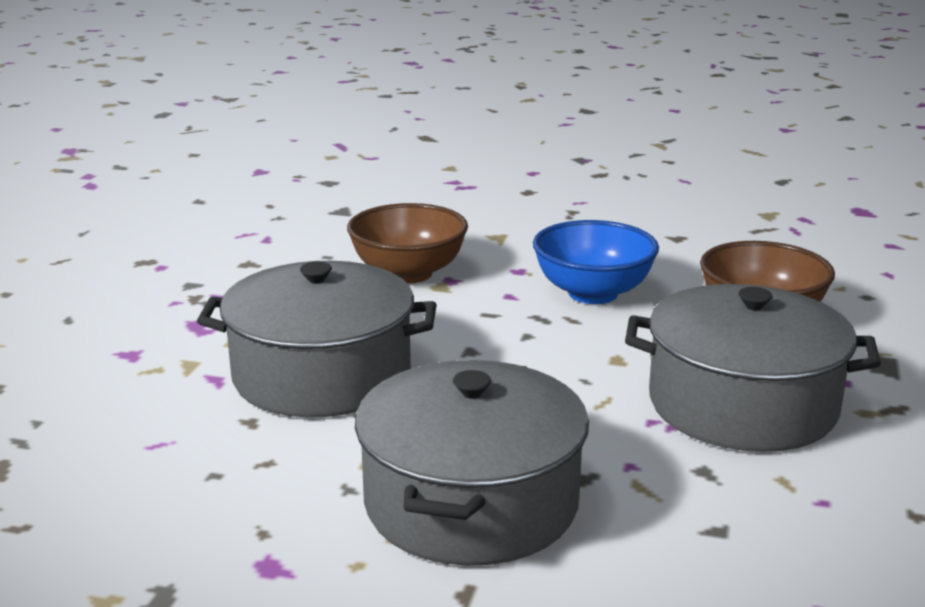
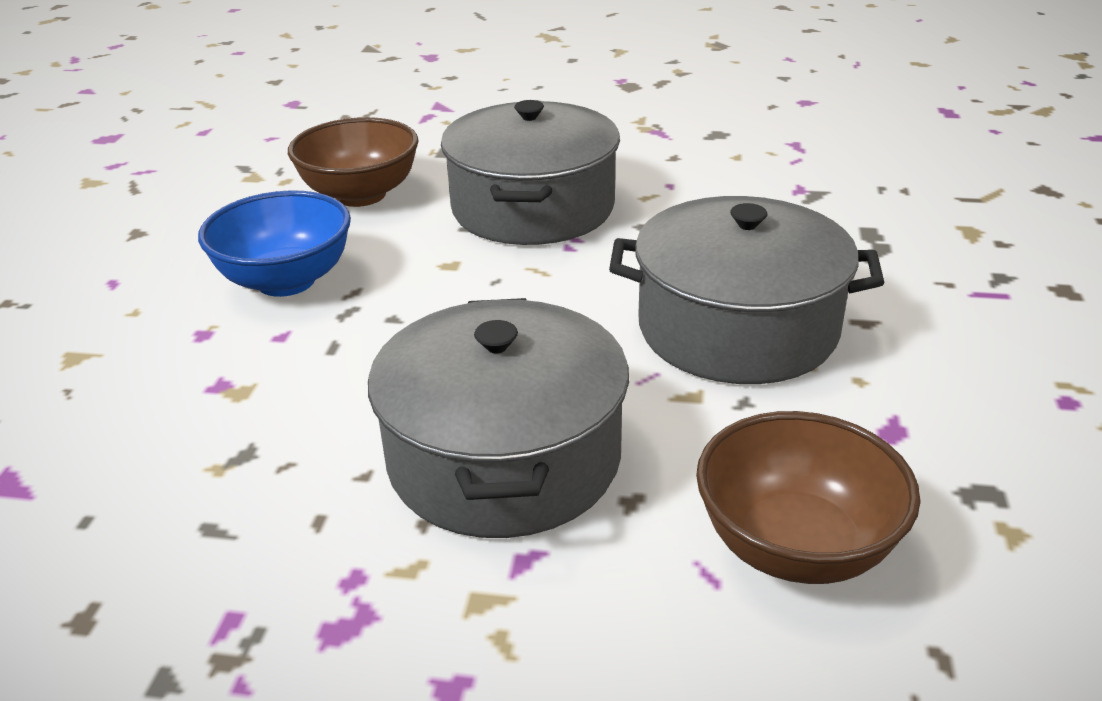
camera: 95 degrees left, 10 degrees up
(408, 273) = (187, 424): brown bowl -> brown bowl (795, 547)

